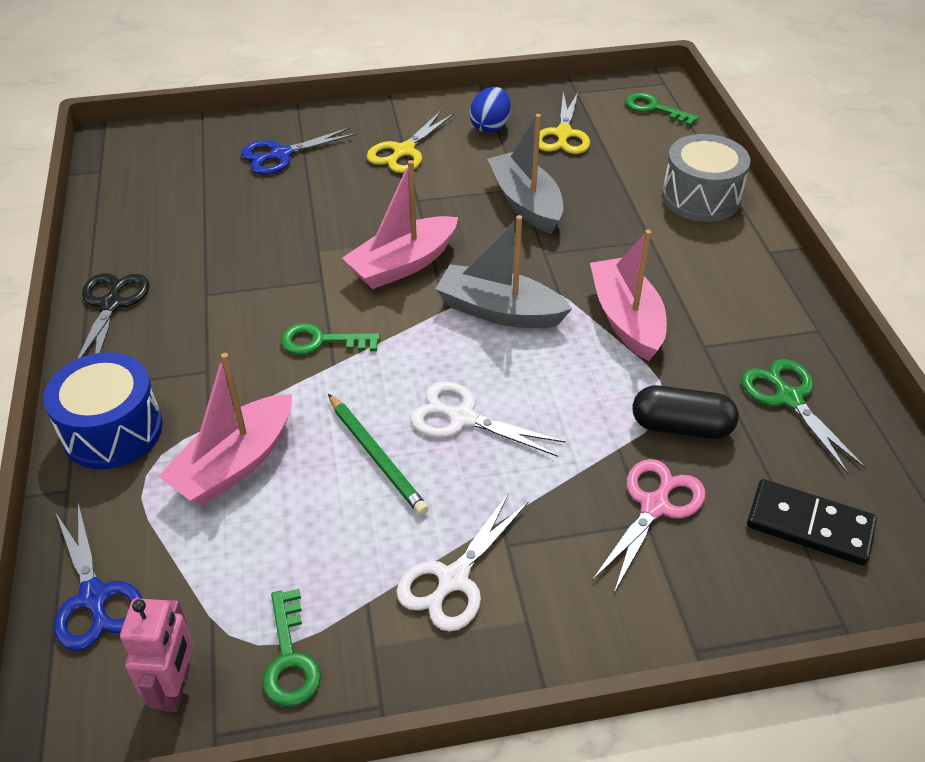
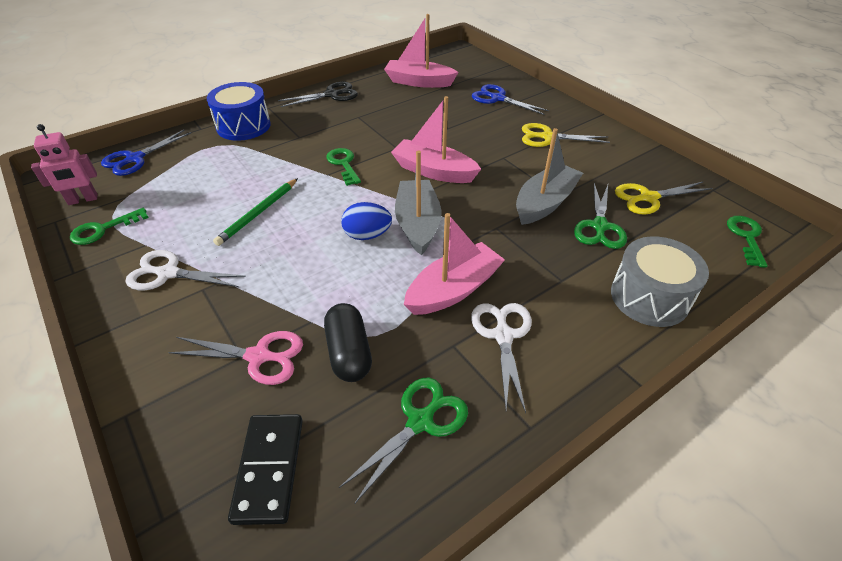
camera: 65 degrees right, 0 degrees up
(234, 463) = (234, 168): pink boat -> pink boat (419, 82)
(463, 418) = (306, 237): white scissors -> white scissors (503, 335)
(490, 126) = (616, 162): blue egg -> blue egg (367, 235)
(587, 183) = (599, 226): none -> green scissors

